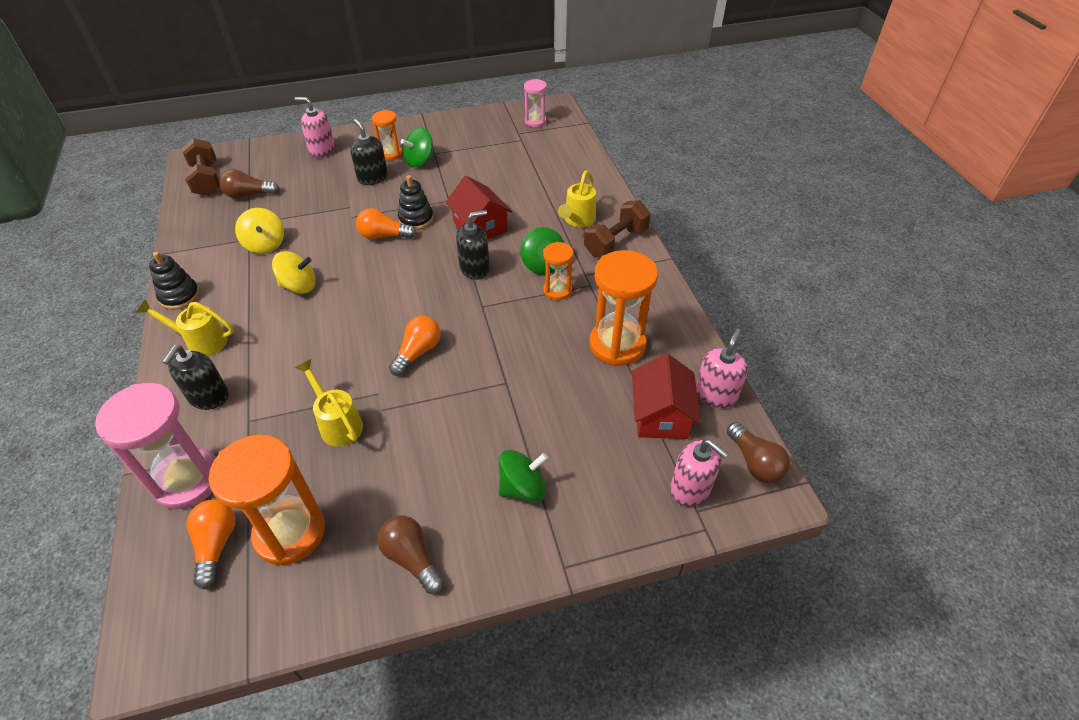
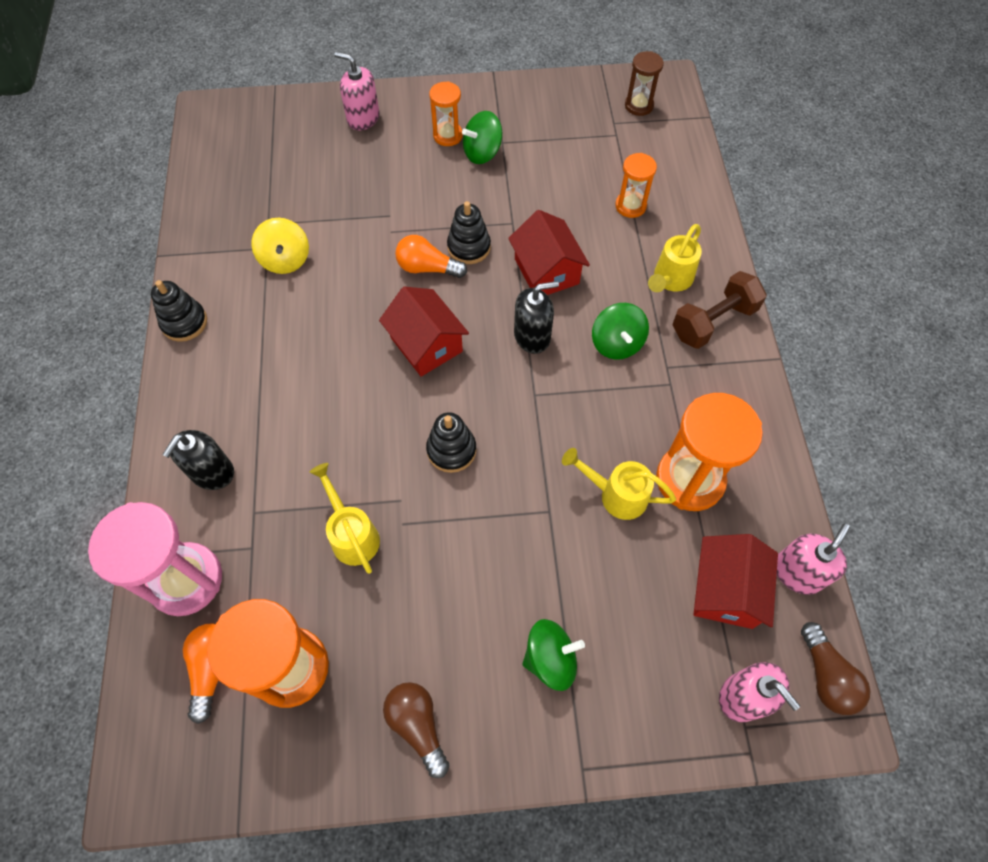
camera: 10 degrees right, 15 degrees up
(201, 342) = (206, 393): yellow watering can -> yellow watering can (616, 495)
(207, 180) = (221, 147): brown dumbbell -> none
(248, 195) = (270, 178): brown light bulb -> none
(299, 286) = (321, 329): yellow spinning top -> none
(373, 178) = (422, 172): black soap dispenser -> none
(388, 285) = (426, 344): none -> red house
(418, 352) = (451, 450): orange light bulb -> black stacking toy
(535, 121) = (639, 105): pink hourglass -> brown hourglass
(557, 290) = (629, 386): orange hourglass -> orange hourglass (630, 206)

